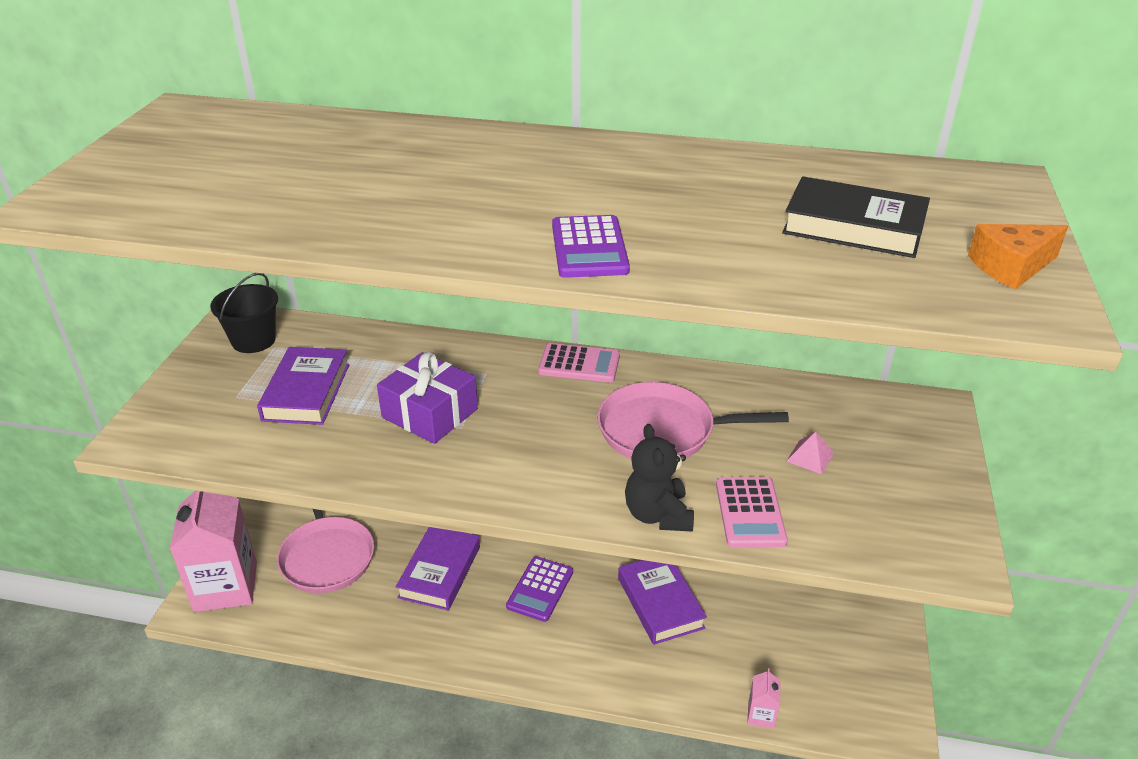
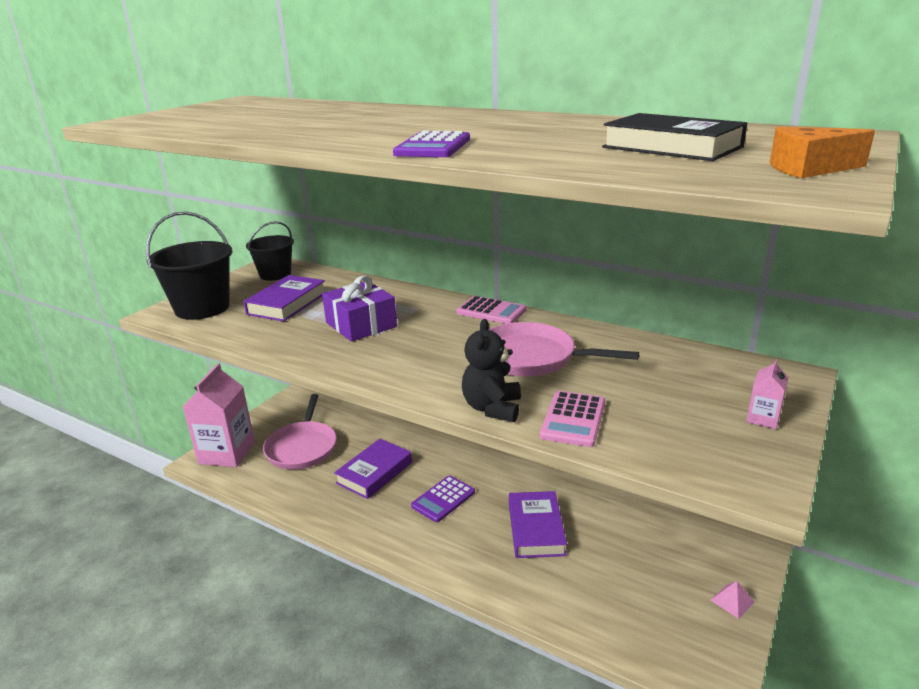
camera: 20 degrees right, 10 degrees down
(188, 420) = (202, 308): none -> black bucket
(761, 715) = (587, 635): pink carton -> pink carton (763, 419)
(810, 457) = (651, 391): pink pyramid -> pink pyramid (732, 601)

